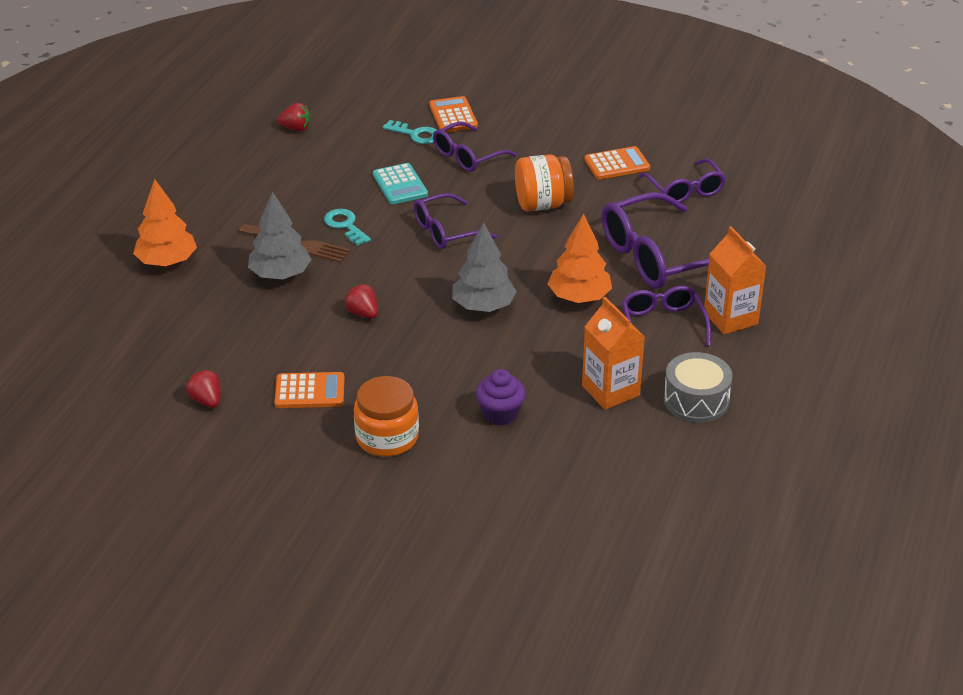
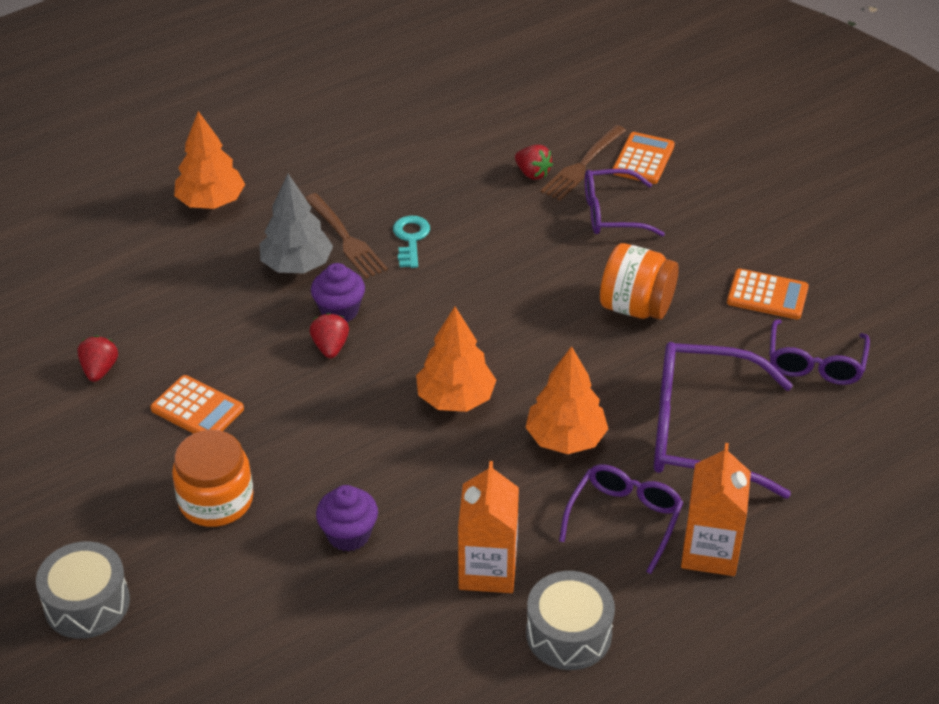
camera: 35 degrees right, 5 degrees up
(296, 128) = (470, 107): red strawberry -> red strawberry (532, 173)
(344, 289) = (339, 311): none -> purple cupcake
(366, 538) = (87, 603): none -> grey drum
(400, 185) = (509, 216): turquoise calculator -> none
(416, 134) = (582, 165): turquoise key -> brown fork
(445, 231) = (503, 292): purple glasses -> none
(483, 306) = (455, 399): grey tree -> orange tree

